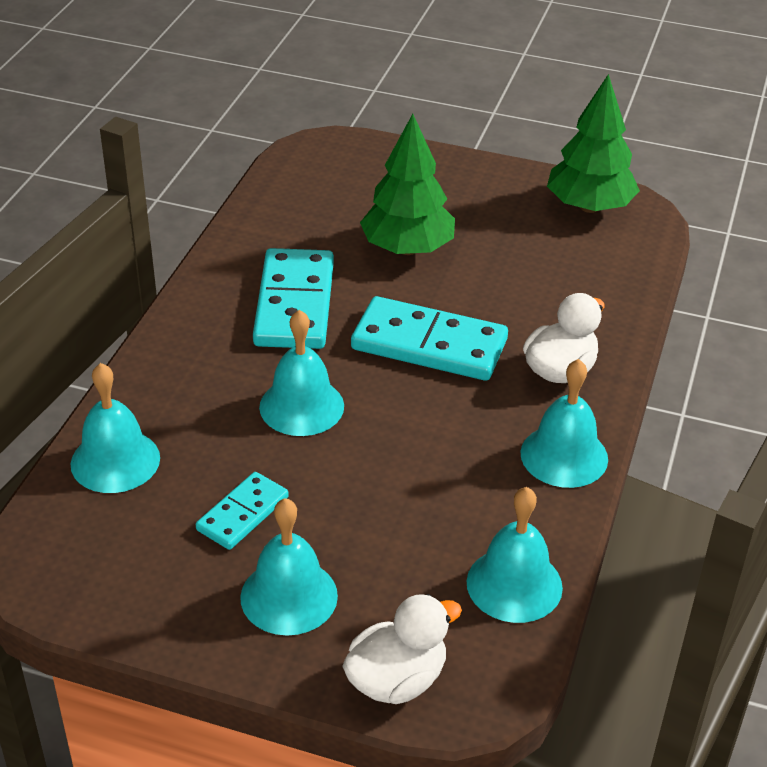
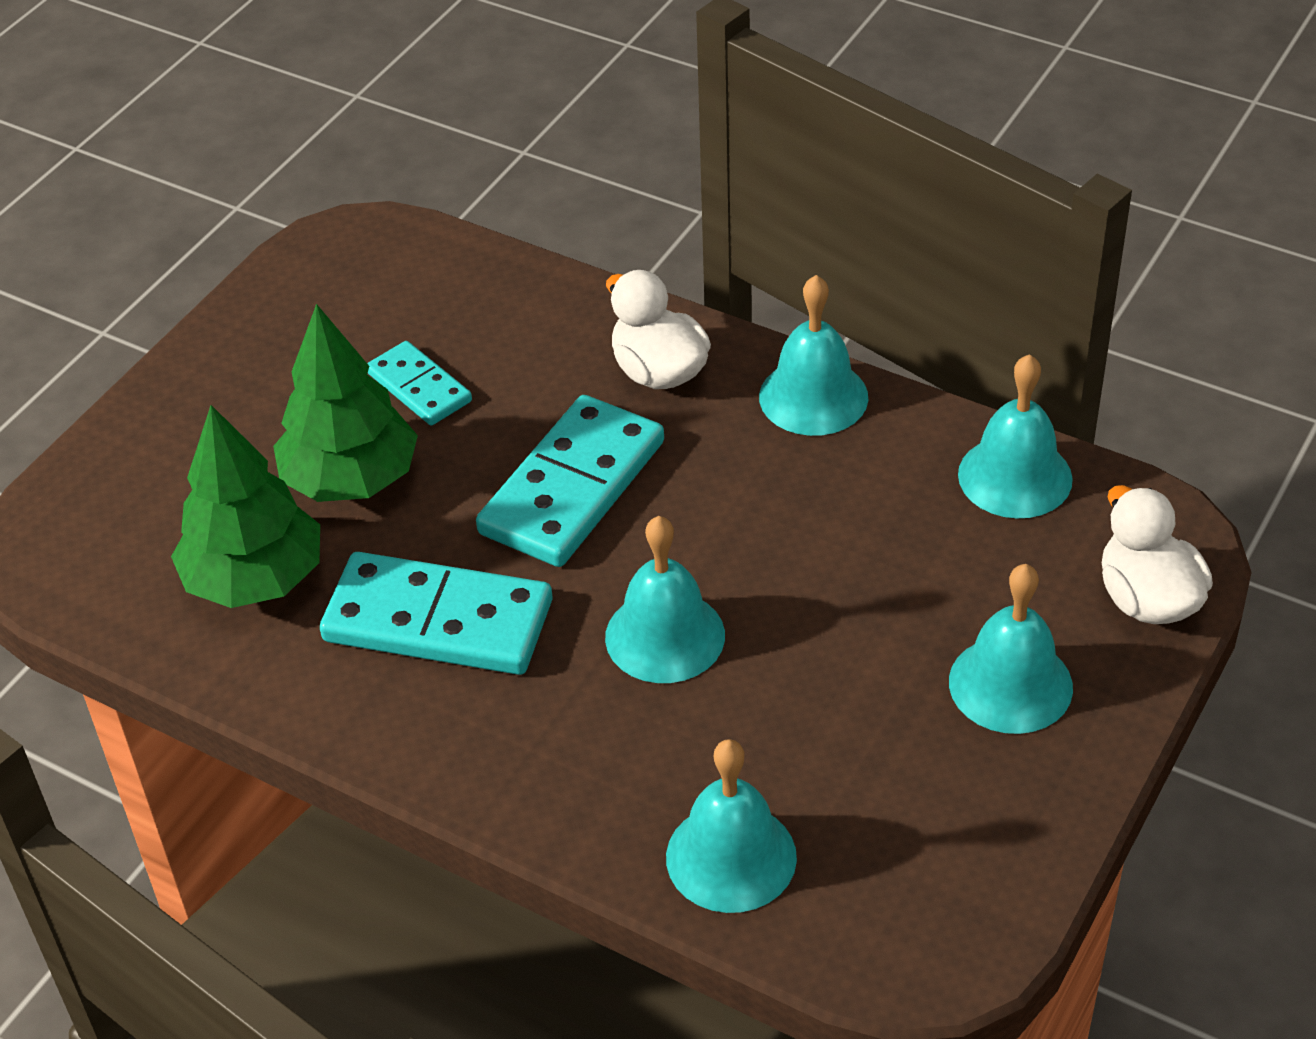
camera: 75 degrees left, 5 degrees up
(242, 513) = (861, 718): turquoise domino -> turquoise domino (419, 387)
(589, 207) = (326, 280): green tree -> green tree (255, 579)

